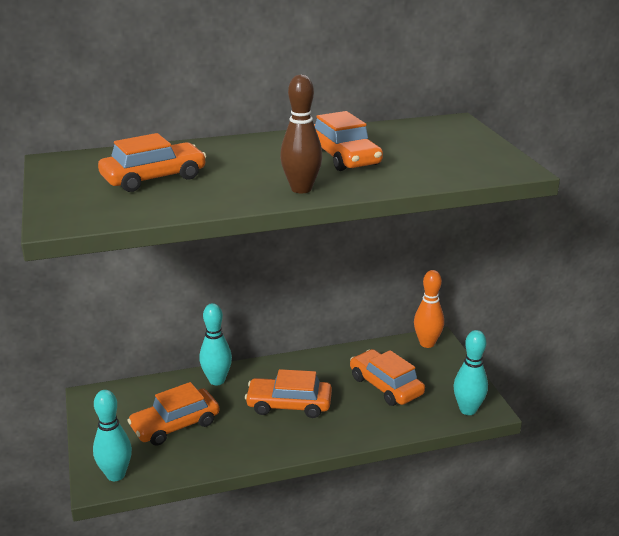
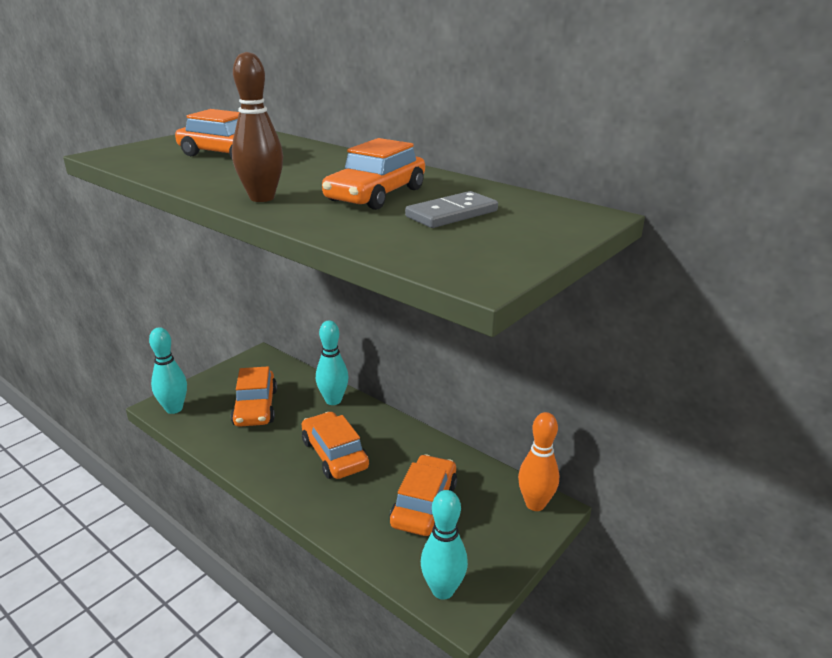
camera: 55 degrees right, 0 degrees up
(175, 425) = (255, 407): orange car -> orange car turned 120 degrees counterclockwise
(411, 149) = (452, 214): none -> grey domino

